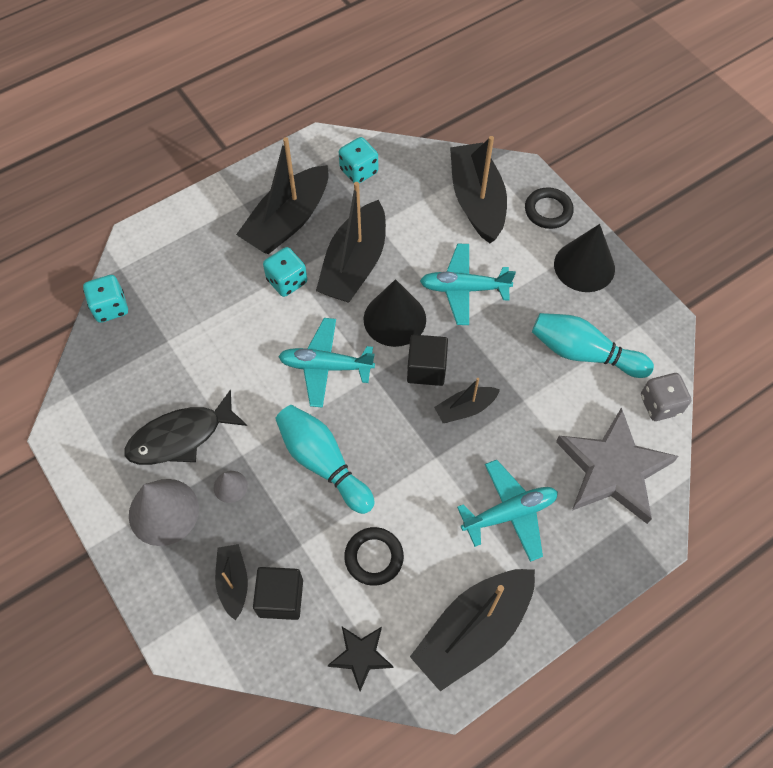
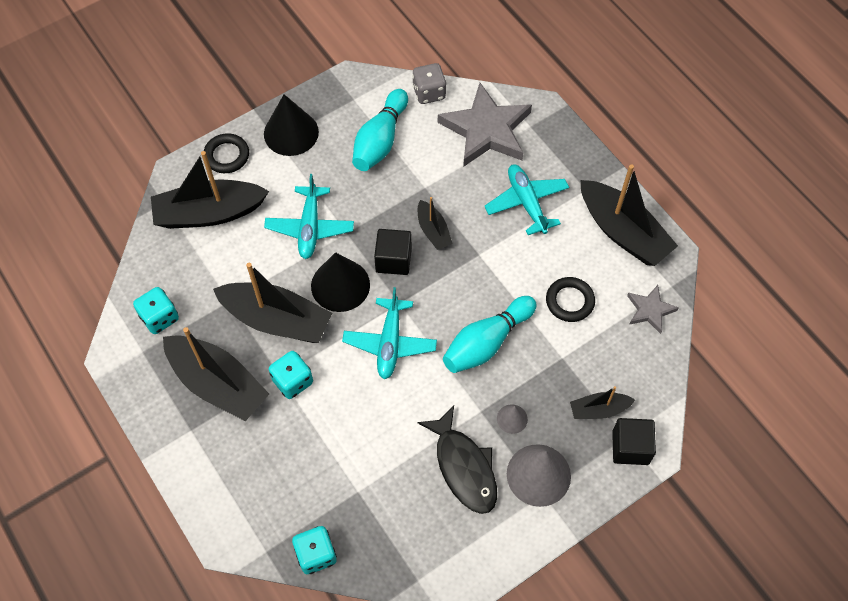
camera: 90 degrees left, 0 degrees up
(281, 598) = (609, 371): black cube -> black cube (630, 447)
(361, 656) = (650, 310): black star -> grey star

